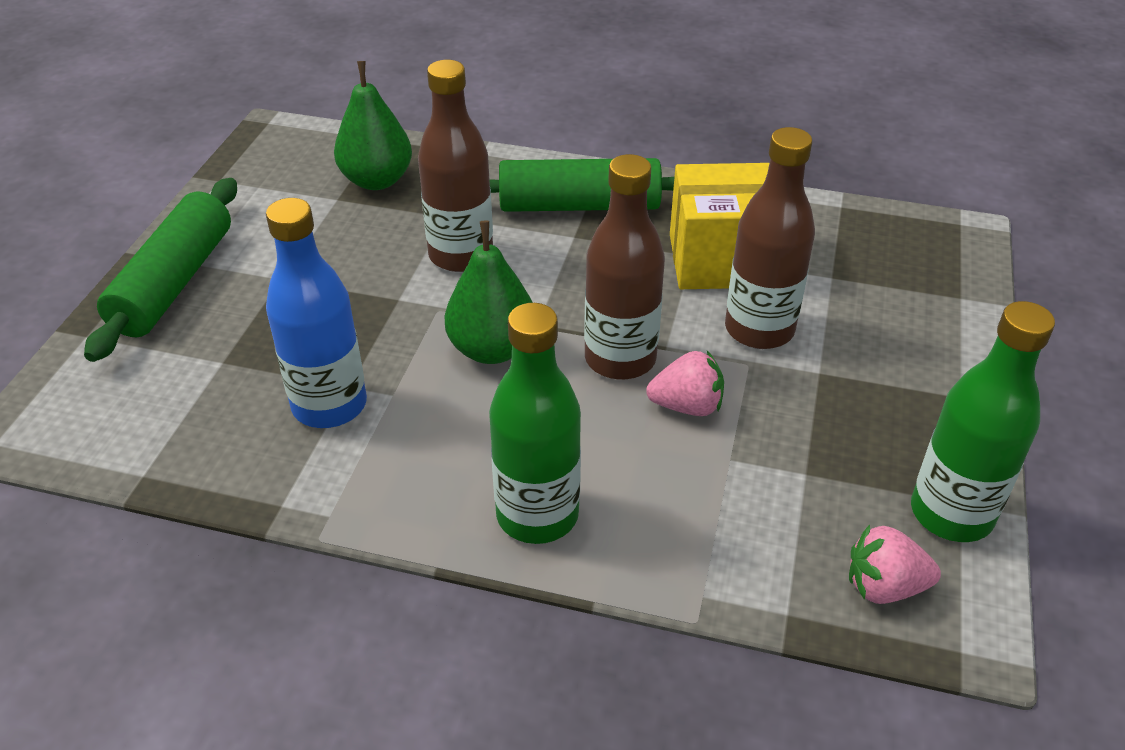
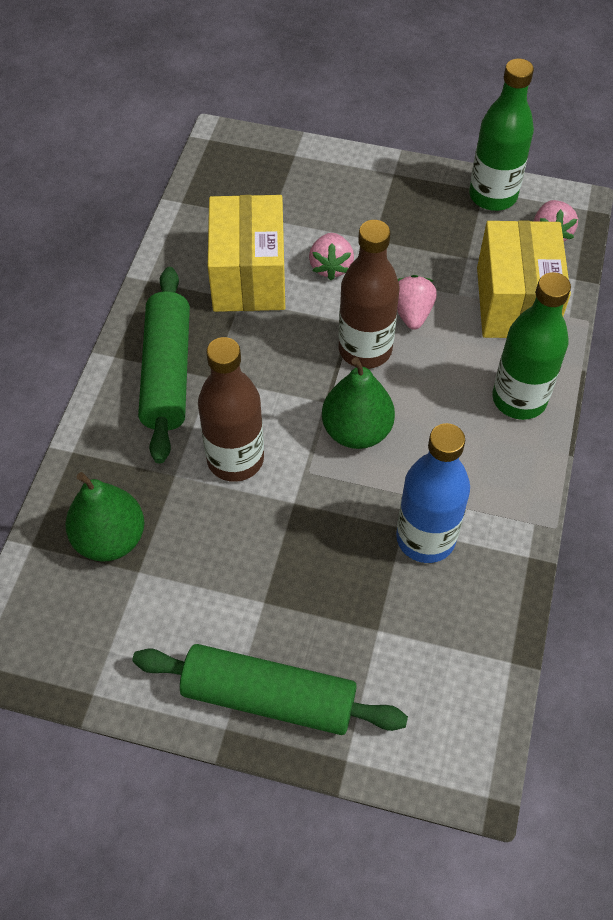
camera: 90 degrees left, 15 degrees up
(722, 525) = (515, 302): none -> yellow box
(759, 330) = (331, 266): brown bottle -> pink strawberry

